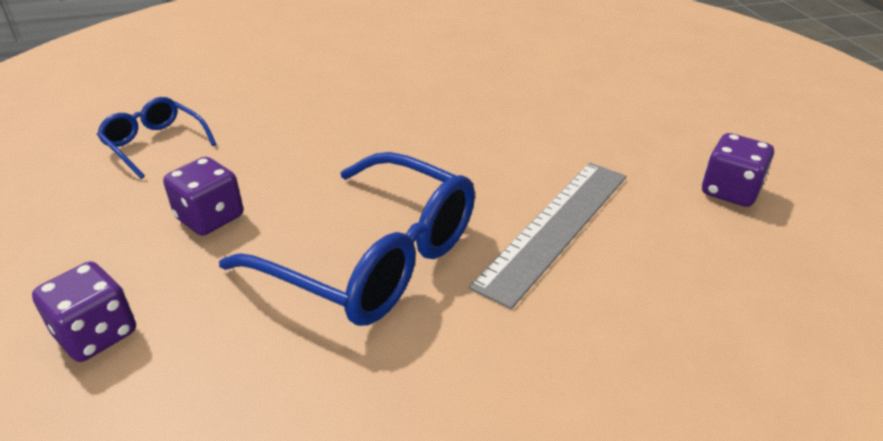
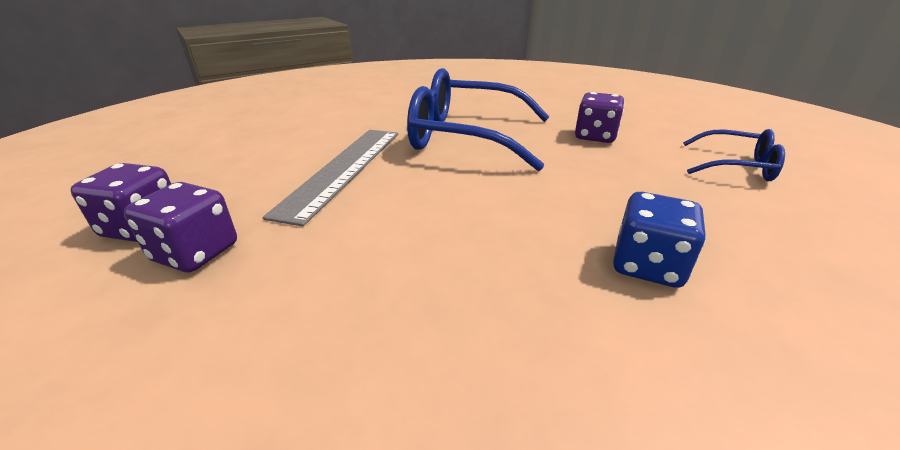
camera: 160 degrees right, 5 degrees down
(96, 334) = (565, 101): purple dice -> purple dice (196, 253)
(366, 97) = (647, 265): none -> blue dice

